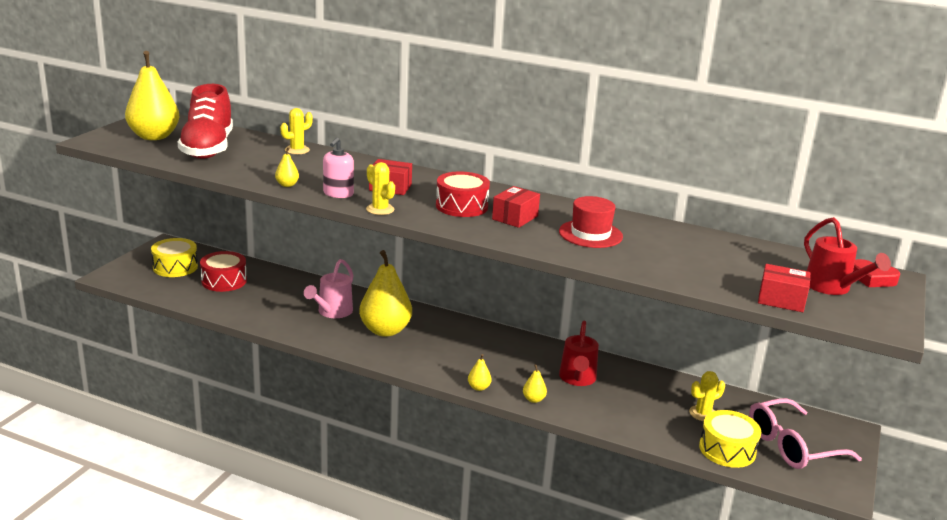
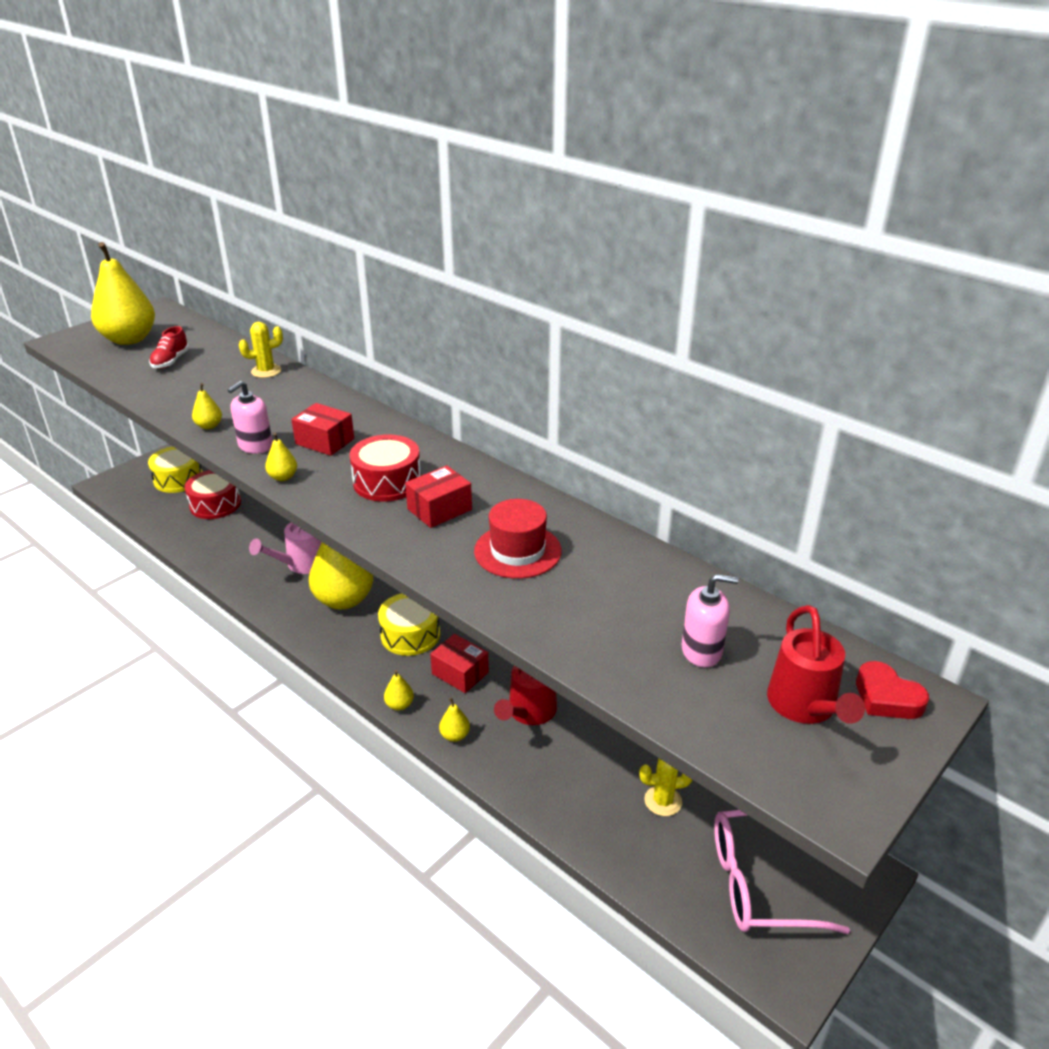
camera: 20 degrees right, 10 degrees up
(208, 148) = (171, 361): red shoe -> red shoe, size x0.44
(380, 209) = (283, 477): yellow cactus -> yellow pear
(727, 450) = (661, 870): yellow drum -> yellow drum (410, 635)
(751, 270) = (702, 651): none -> pink soap dispenser
(781, 300) = (704, 720): red box -> red box (460, 673)

